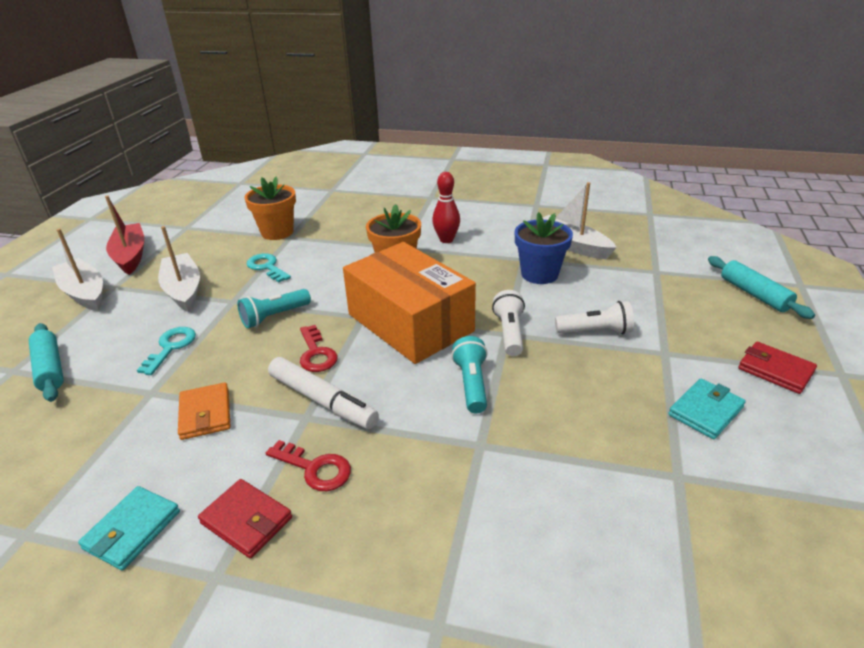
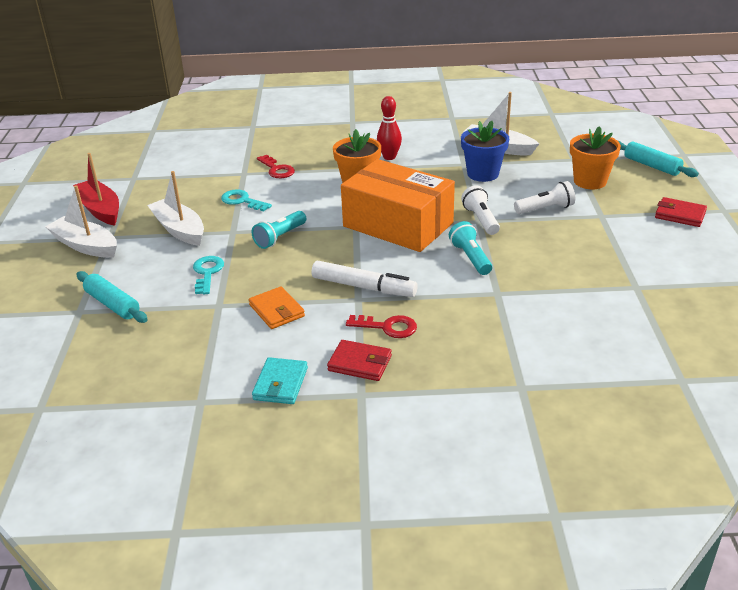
camera: 15 degrees left, 0 degrees up
(277, 232) = (228, 171): orange flower pot -> orange flower pot (590, 181)
(316, 353) = (336, 257): red key -> red key (277, 169)
(705, 411) = (641, 247): turquoise wallet -> none

